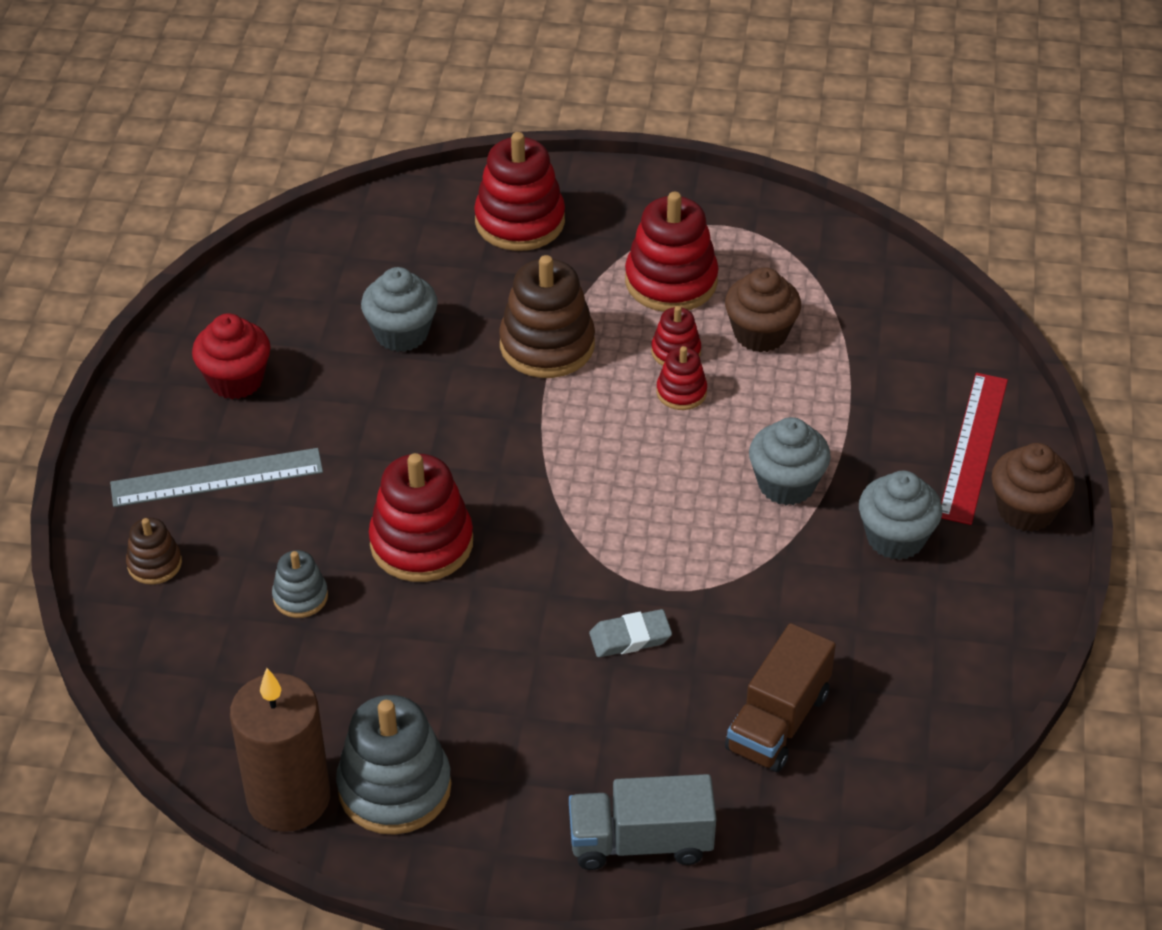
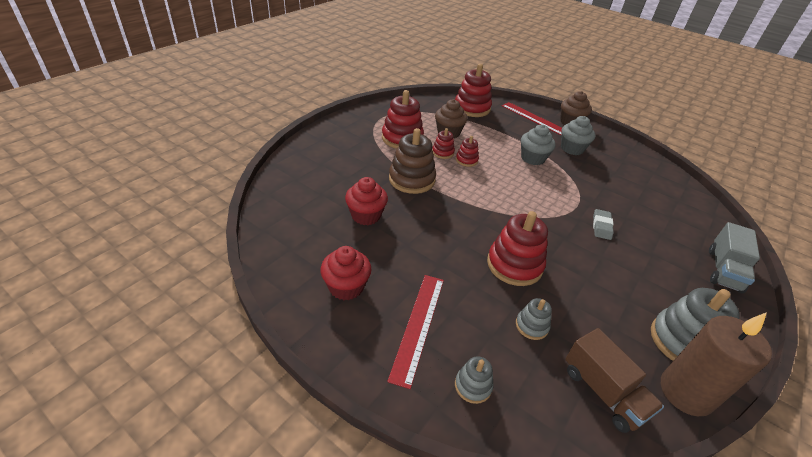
camera: 65 degrees left, 5 degrees down
(154, 564) = (473, 386): brown stacking toy -> grey stacking toy
(217, 477) = (418, 326): grey ruler -> red ruler
(401, 333) = (366, 215): grey cupcake -> red cupcake
(520, 221) = (328, 156): red stacking toy -> red stacking toy (472, 108)
(778, 721) = (659, 208): brown truck -> brown truck (603, 392)

